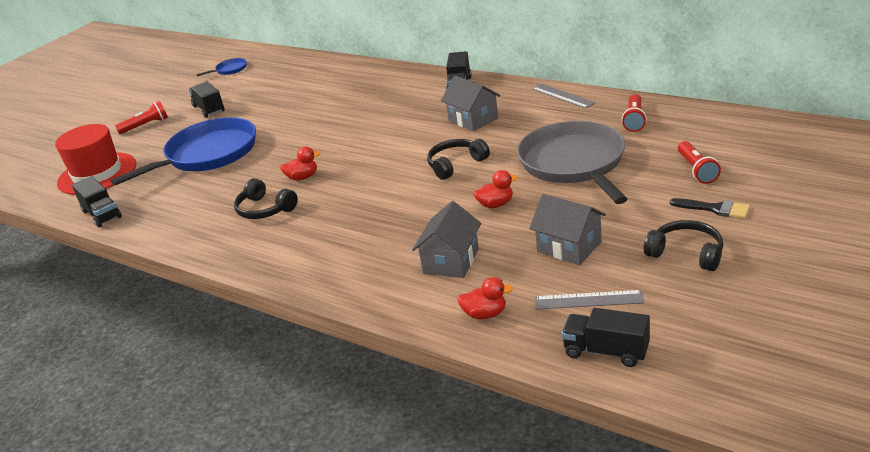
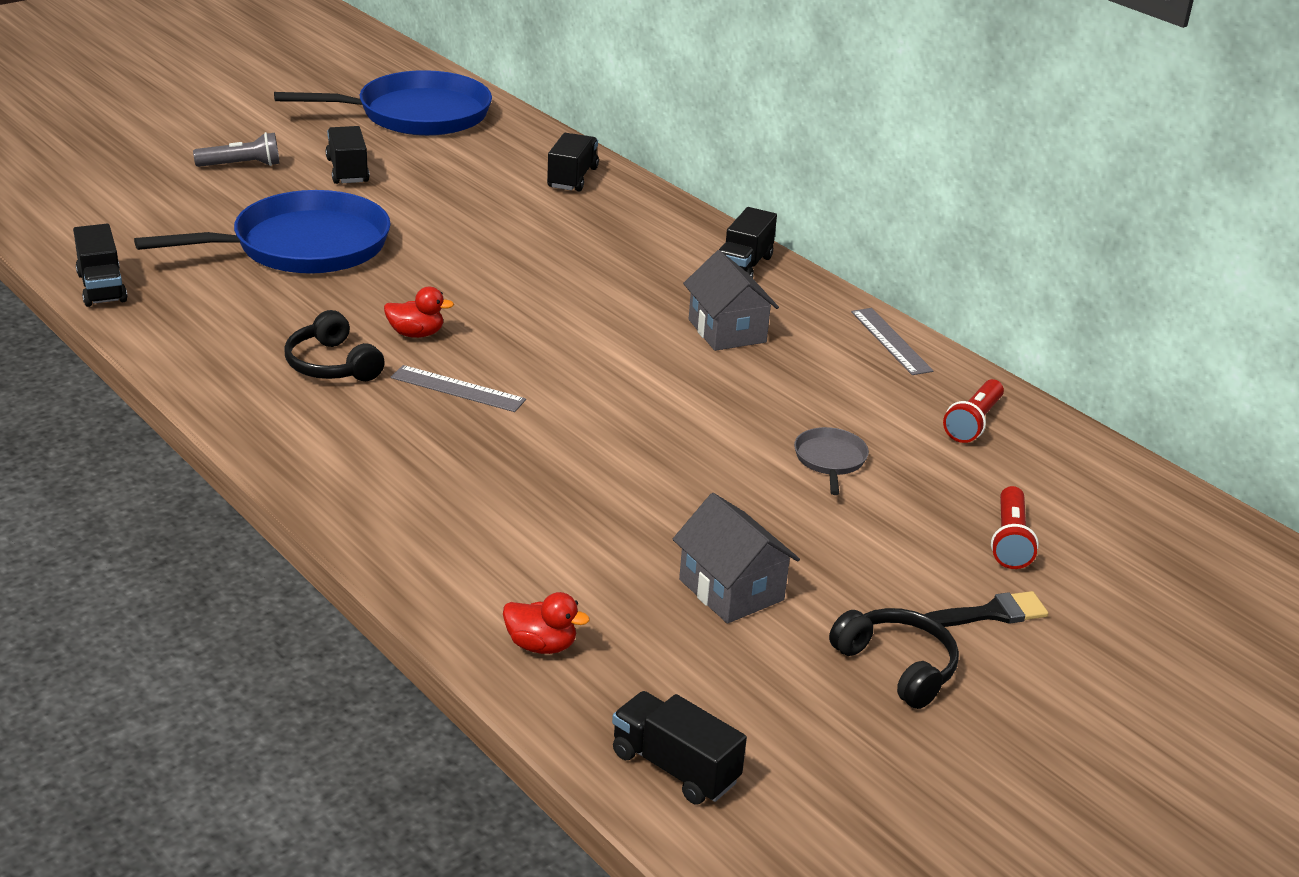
camera: 10 degrees right, 0 degrees up
(97, 174) = (130, 220): red hat -> none
(146, 125) = (242, 165): red flashlight -> grey flashlight
(230, 70) = (417, 114): blue pan -> blue pan, size x2.43
(337, 73) = (572, 178): none -> black truck
(451, 261) = (545, 546): grey house -> none
(456, 164) = (652, 396): black headphones -> none
(496, 204) = (668, 482): red duck -> none
(574, 163) = (830, 460): grey pan -> grey pan, size x0.41
(588, 300) = (702, 681): grey ruler -> grey ruler (458, 389)
(715, 209) = (992, 613): black brush -> black brush turned 60 degrees counterclockwise

